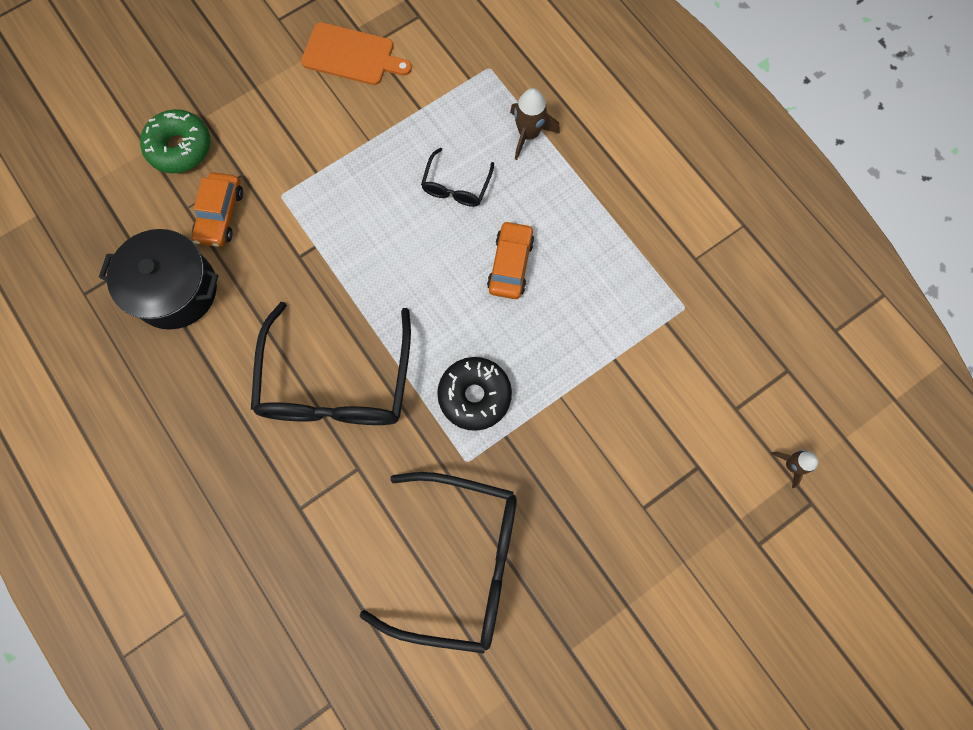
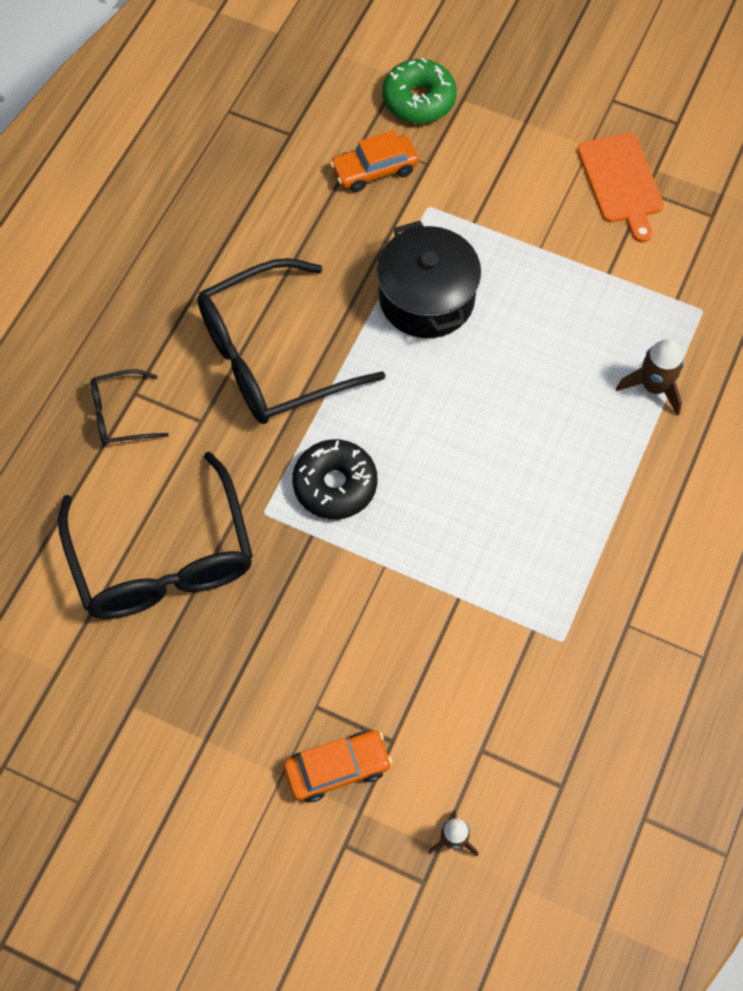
camera: 60 degrees right, 10 degrees down
(175, 290) = (278, 177): black pot -> black pot (426, 299)
(456, 186) = (546, 351): black glasses -> black glasses (121, 415)
(510, 265) = (495, 445): orange car -> orange car (337, 768)

